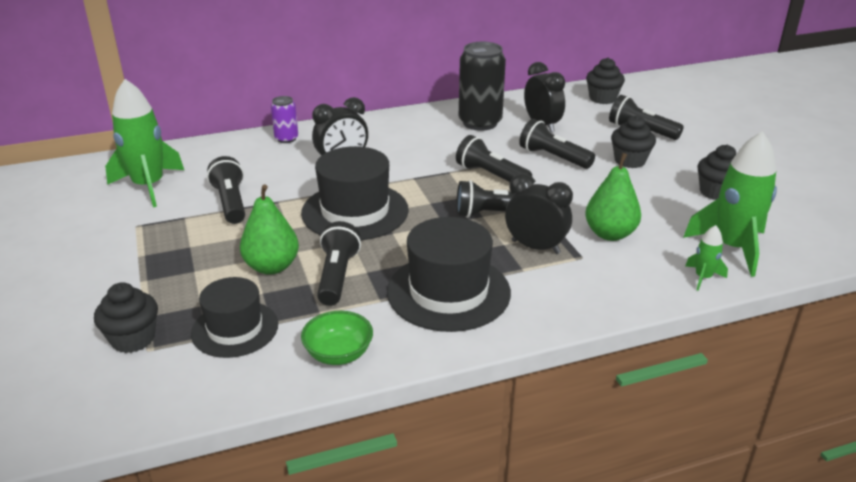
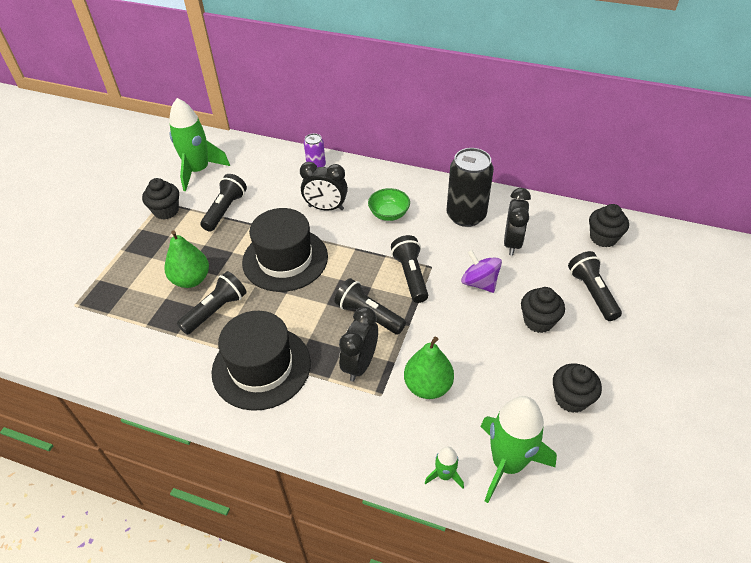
camera: 40 degrees right, 15 degrees up
(133, 339) = (76, 292): black cupcake -> black cupcake (166, 211)
(235, 329) = (125, 317): black hat -> none
(338, 354) = (151, 374): green bowl -> green bowl (389, 214)
(535, 247) = (360, 364): black clock -> black clock turned 135 degrees counterclockwise
(553, 157) = (479, 283): black flashlight -> purple spinning top

